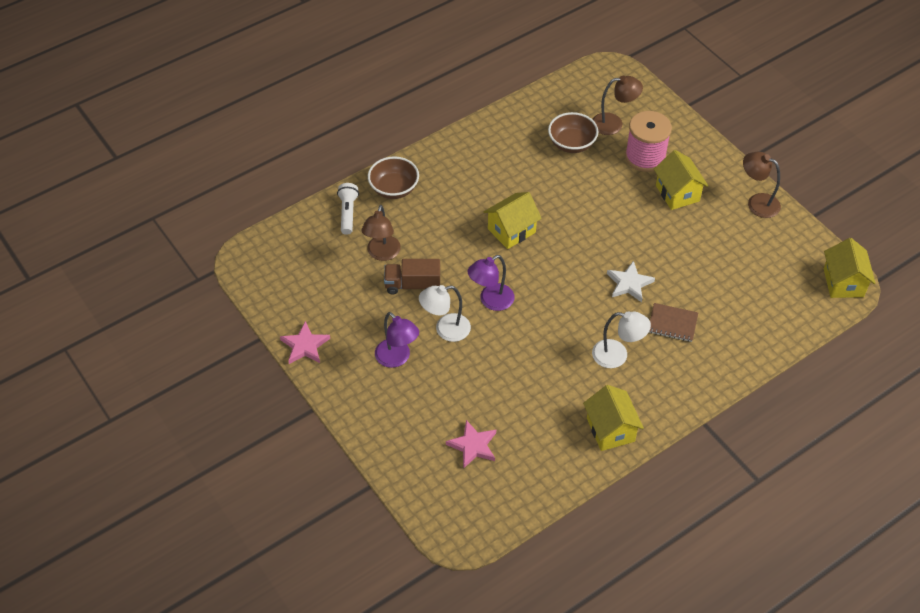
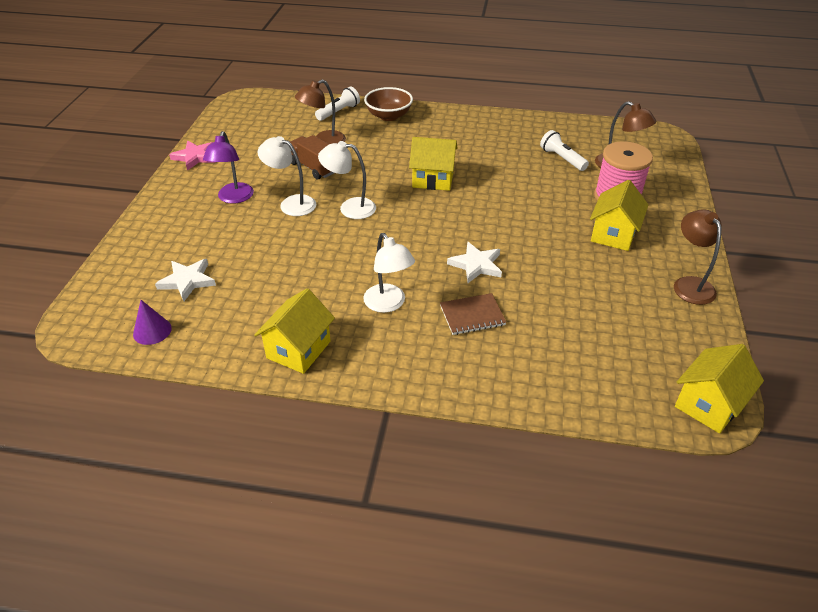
camera: 45 degrees right, 10 degrees down
(473, 446) = (187, 281): pink star -> white star
(491, 301) = (350, 208): purple lamp -> white lamp
(508, 495) = (152, 331): none -> purple cone
(571, 144) = (562, 159): brown bowl -> white flashlight
(672, 323) = (472, 315): brown notebook -> brown notebook turned 75 degrees counterclockwise

